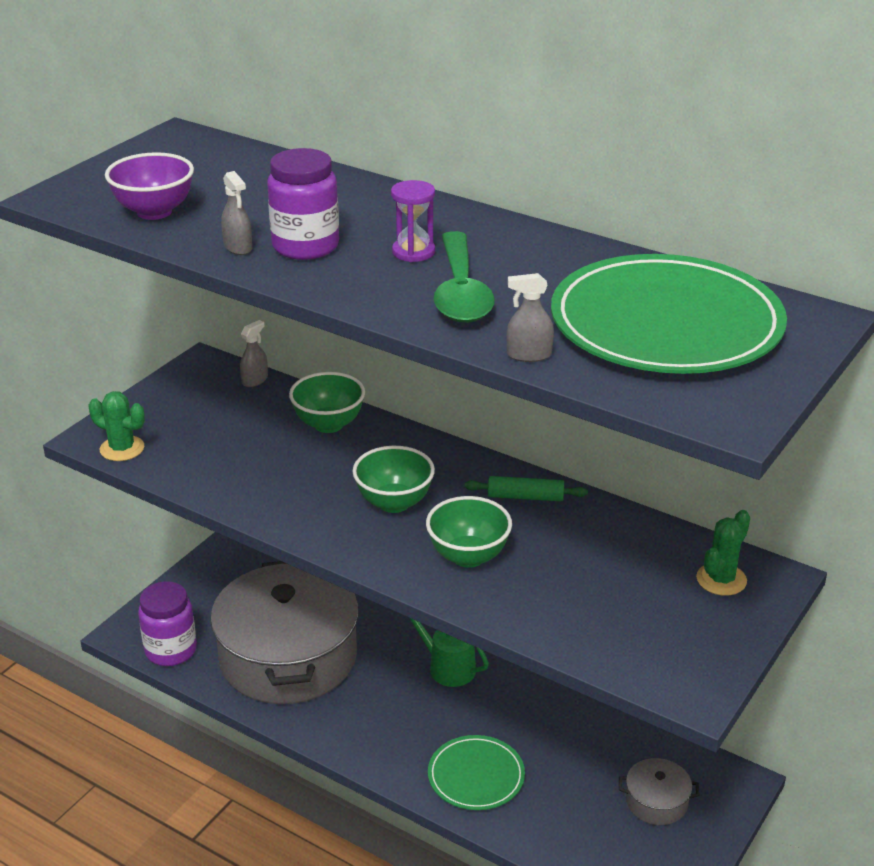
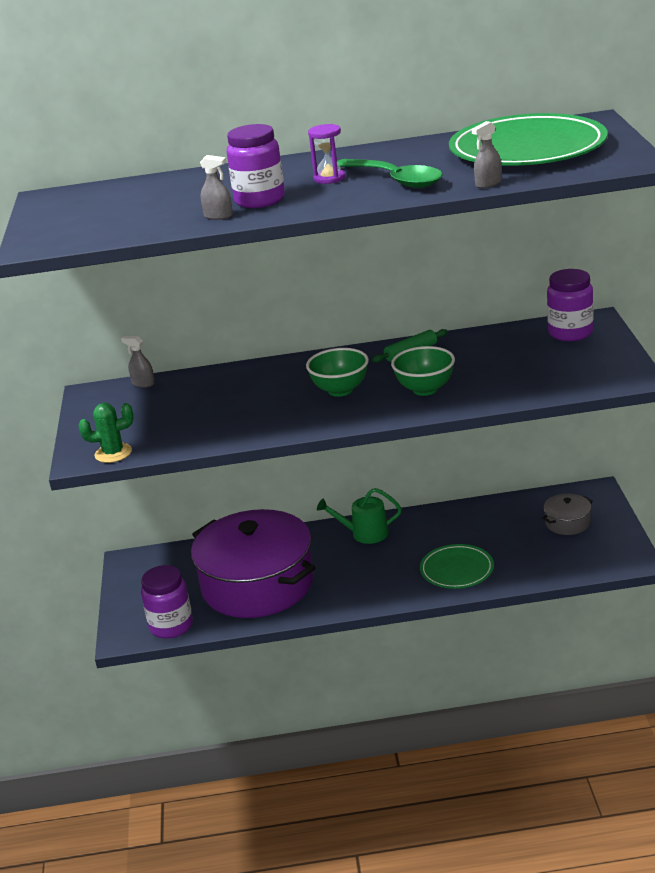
camera: 35 degrees left, 5 degrees down
(154, 212) = (122, 226): purple bowl -> none
(255, 380) = (143, 383): grey spray bottle -> grey spray bottle turned 60 degrees counterclockwise
(288, 657) = (257, 584): grey pot -> purple pot
(328, 424) = (233, 379): green bowl -> none
(721, 579) = (570, 333): green cactus -> purple jar

